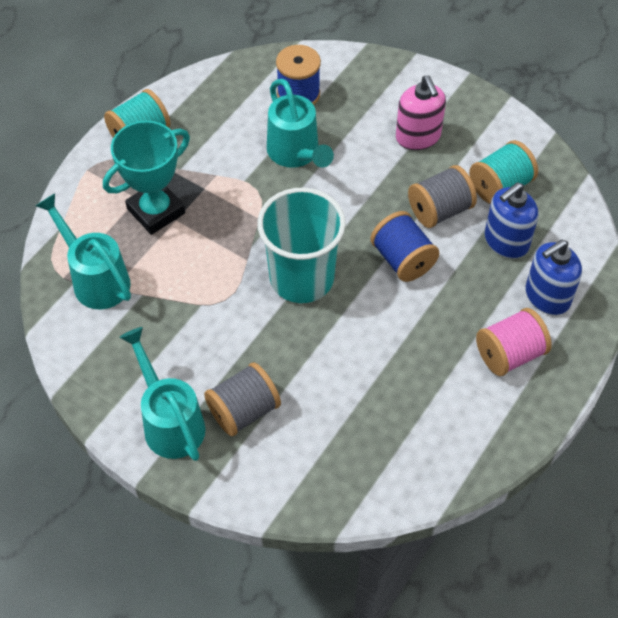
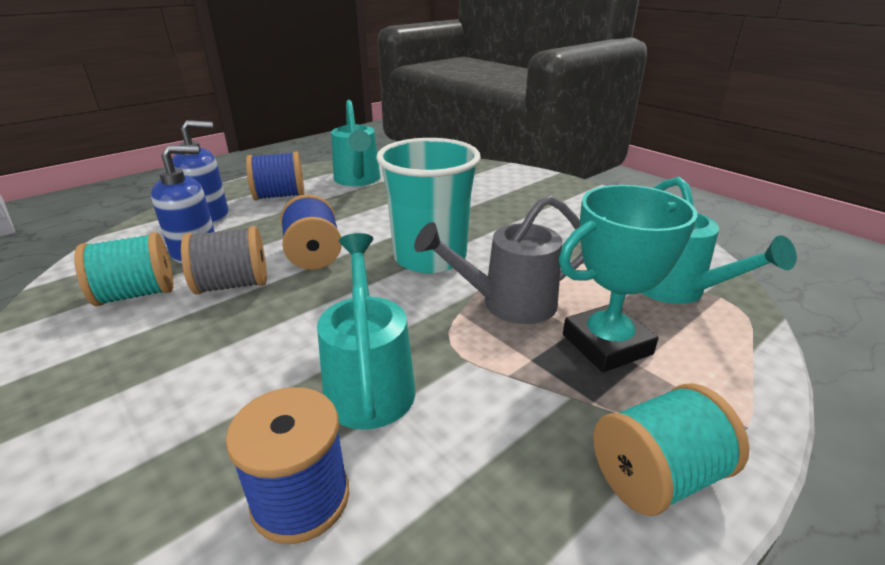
camera: 165 degrees left, 25 degrees down
(170, 422) = (577, 201): turquoise watering can -> turquoise watering can (358, 180)
(225, 235) = (508, 304): none -> grey watering can
(243, 411) = (514, 198): grey spool -> none
(418, 137) = (166, 369): pink soap dispenser -> none
(509, 354) = (280, 196): pink spool -> blue spool

